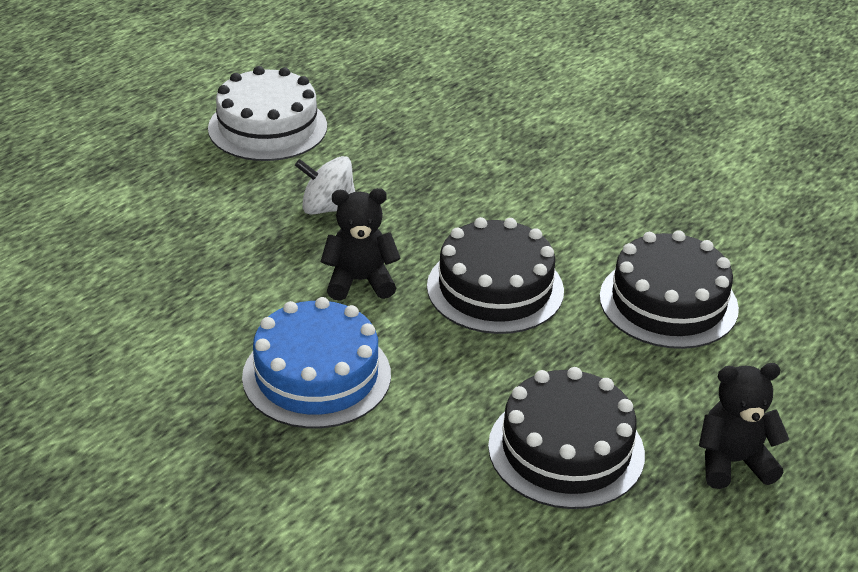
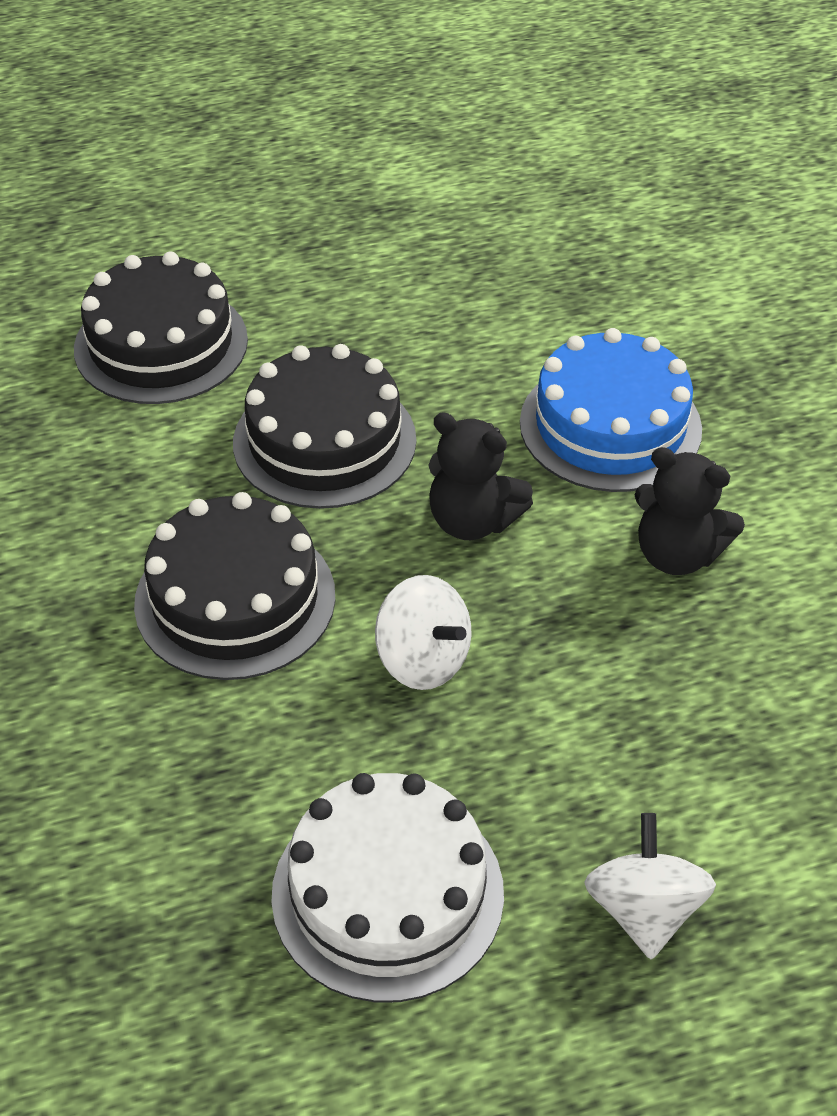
camera: 145 degrees left, 10 degrees up
(143, 161) = (644, 910): none -> white spinning top
(566, 450) = (427, 260): black cake -> black cake (235, 599)
(733, 462) = (296, 195): black teddy bear -> black teddy bear (677, 554)

